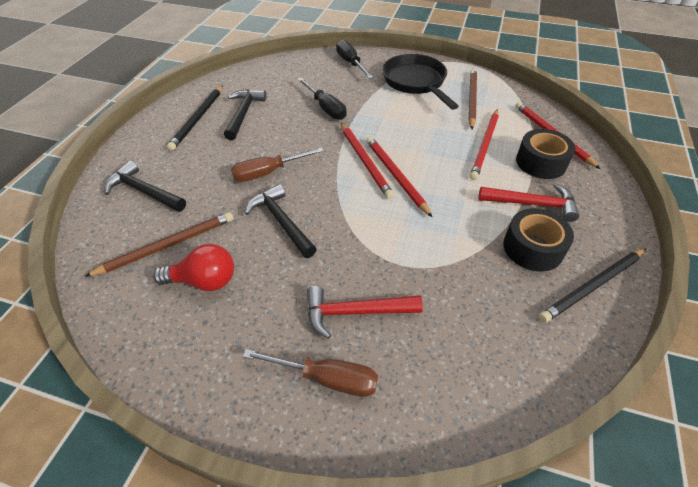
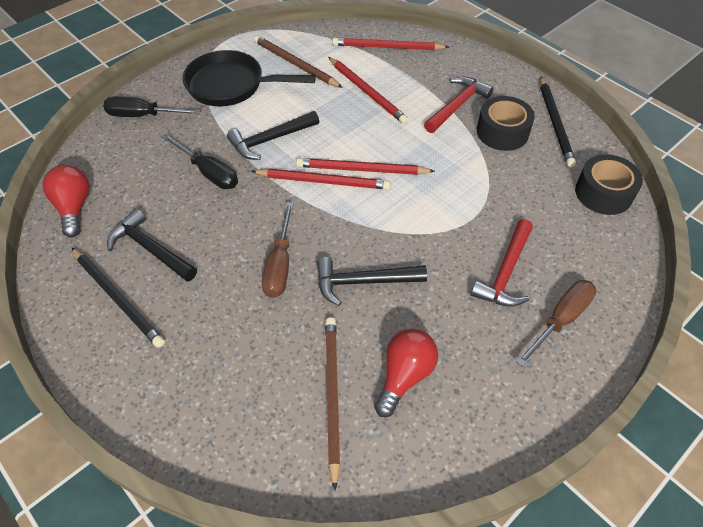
camera: 60 degrees left, 5 degrees up
(144, 191) = (221, 396): black hammer -> black hammer (270, 140)
(255, 74) = (74, 207): none -> red light bulb
(326, 108) = (209, 173): black screwdriver -> black screwdriver turned 45 degrees clockwise
(541, 162) = (414, 73): black tape -> black tape (603, 193)

